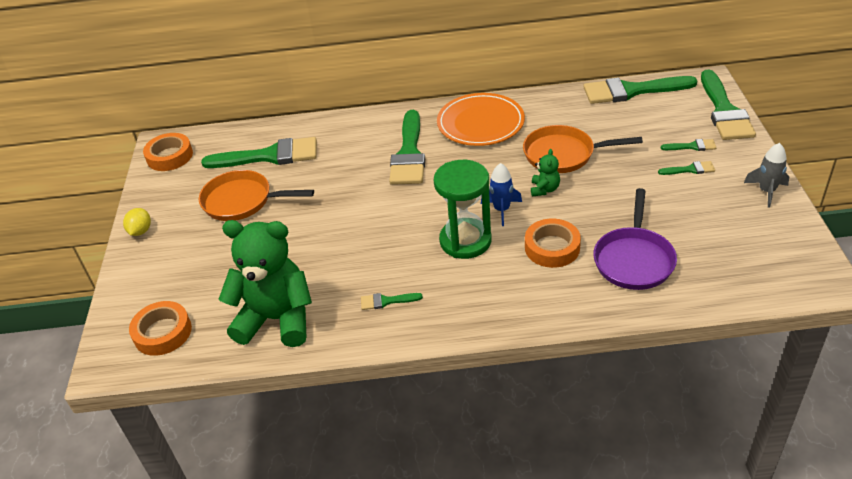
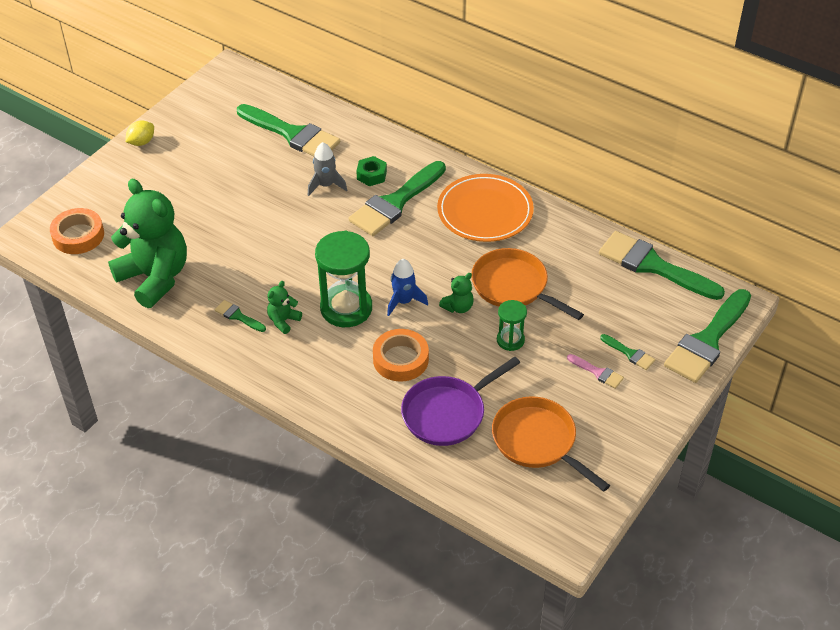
camera: 35 degrees right, 5 degrees up
(170, 156) = (223, 86): orange tape -> none
(242, 201) = (232, 163): orange pan -> orange pan (538, 442)
(368, 147) = (371, 175): none -> green nut
(428, 280) = (283, 321): none -> green teddy bear
(608, 187) = (510, 340): none -> green hourglass
(690, 169) = (598, 372): green brush -> pink brush
(766, 191) = (633, 436): grey rocket -> grey rocket (326, 185)

